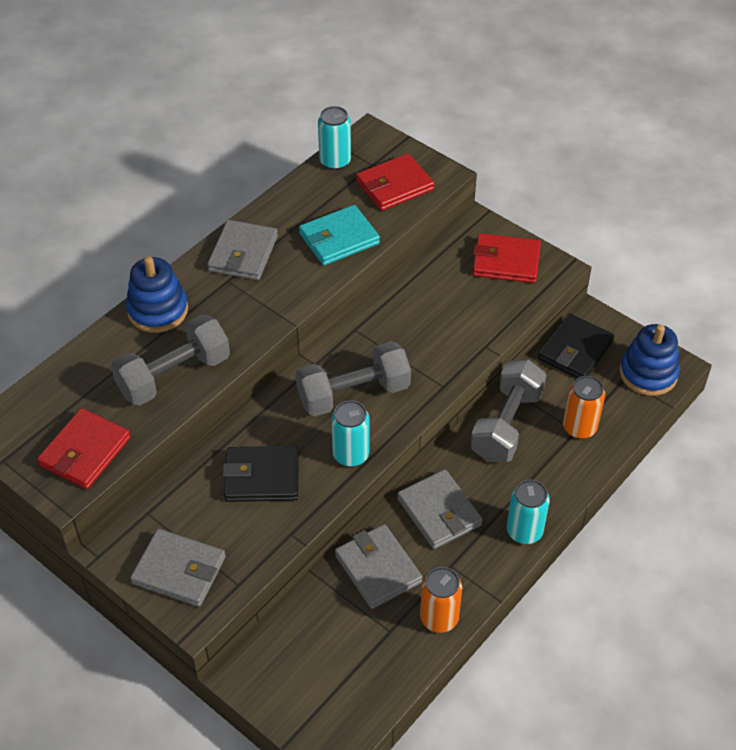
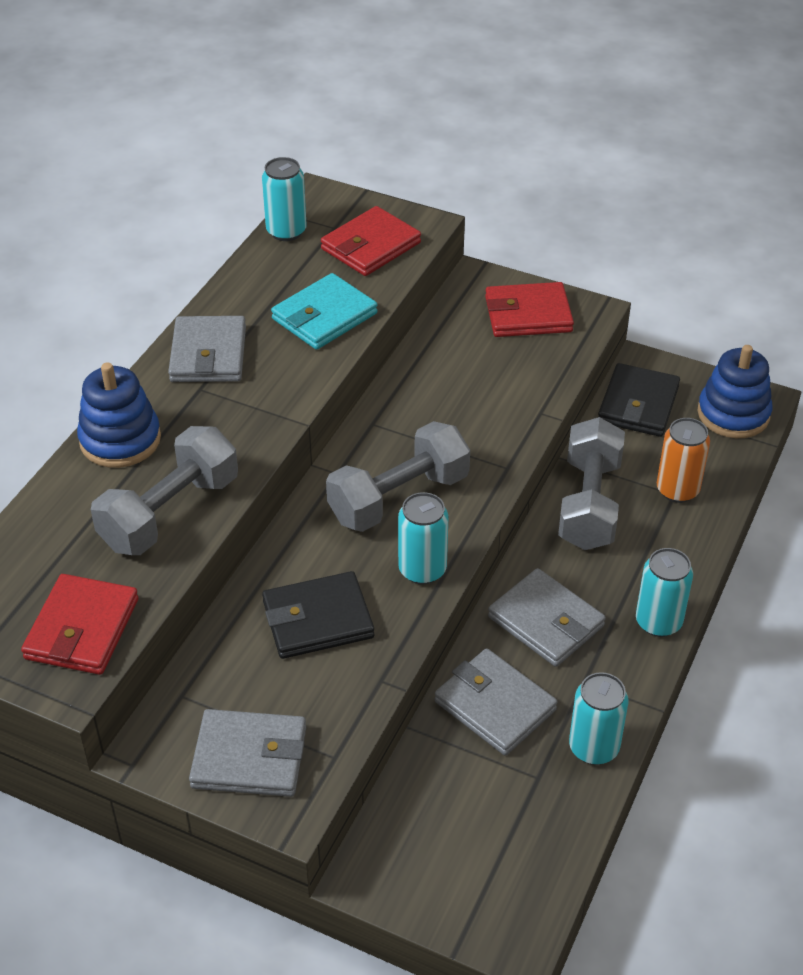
camera: 15 degrees left, 5 degrees down
(439, 618) = (593, 747): orange can -> turquoise can

